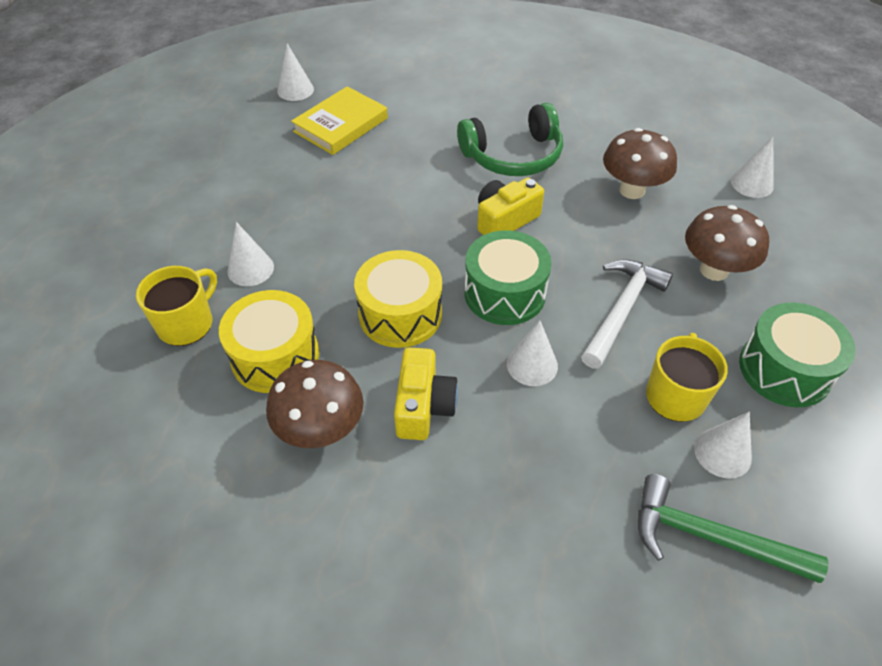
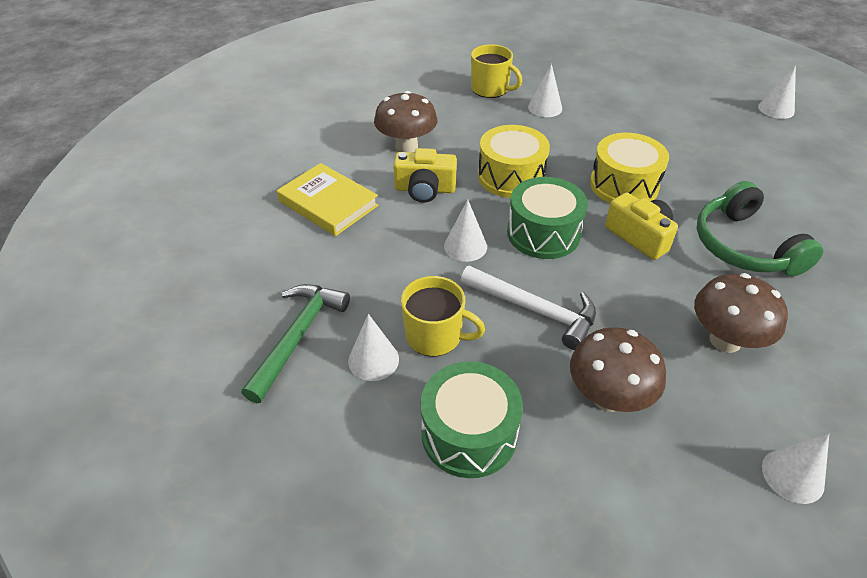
camera: 90 degrees right, 5 degrees down
(275, 356) = (466, 124): yellow drum -> yellow drum (624, 185)
(341, 125) = (737, 136): yellow book -> yellow book (328, 203)

